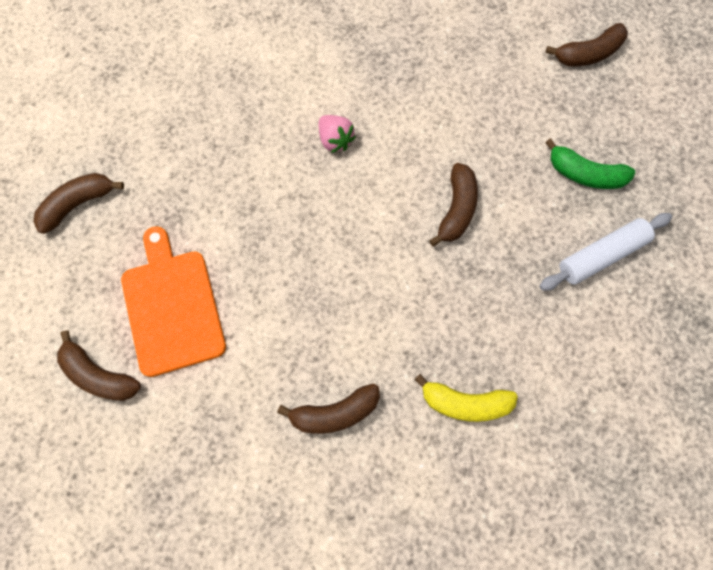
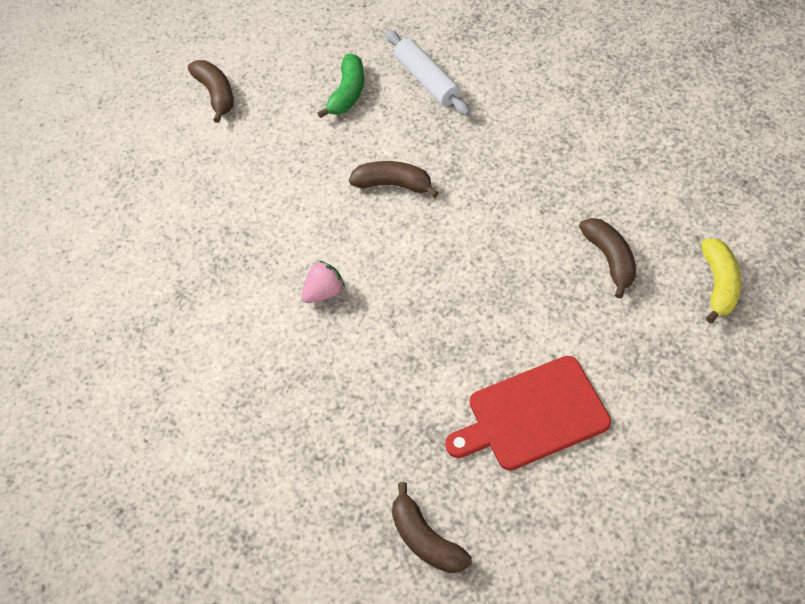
camera: 90 degrees left, 15 degrees down
(99, 375) = (619, 471): brown banana -> none
(172, 307) = (533, 415): orange cutting board -> red cutting board
(465, 403) = (579, 165): yellow banana -> yellow banana (719, 284)

